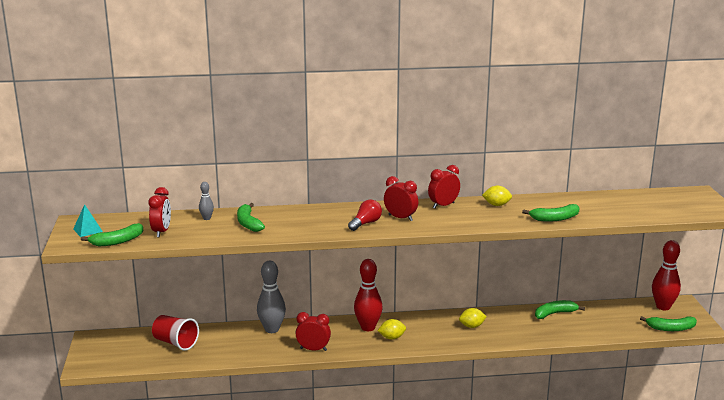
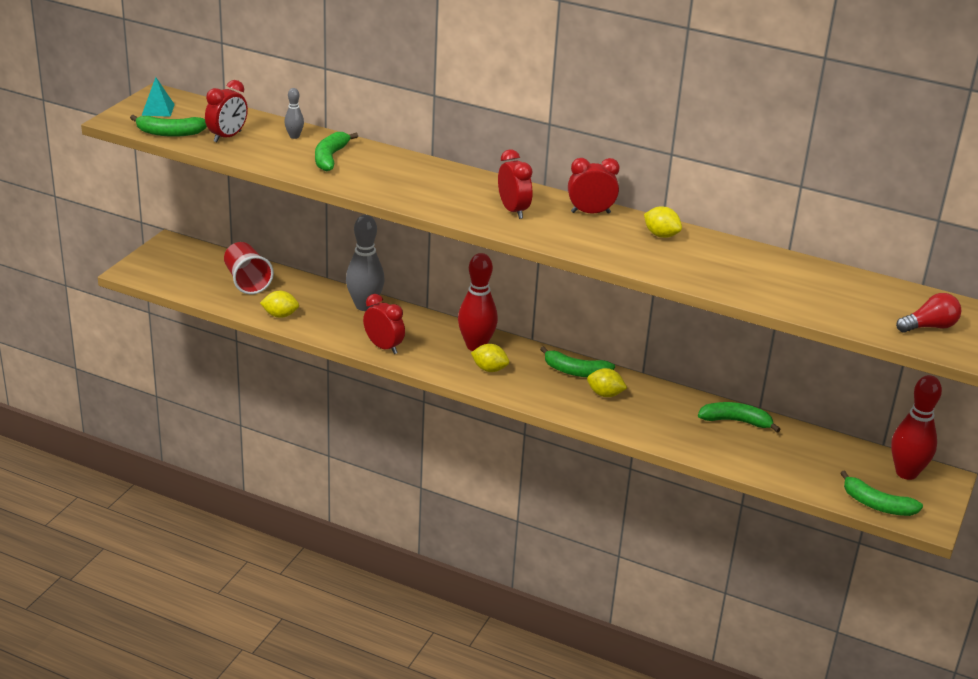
camera: 30 degrees right, 10 degrees up
(223, 355) = (280, 315): none -> yellow lemon
(365, 223) = (461, 203): red light bulb -> red light bulb (929, 327)
(555, 218) = (711, 279): green banana -> green banana (575, 371)

